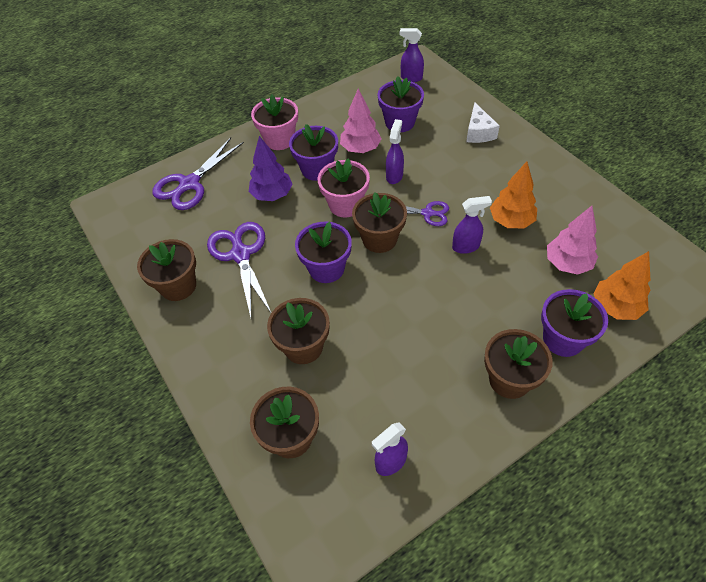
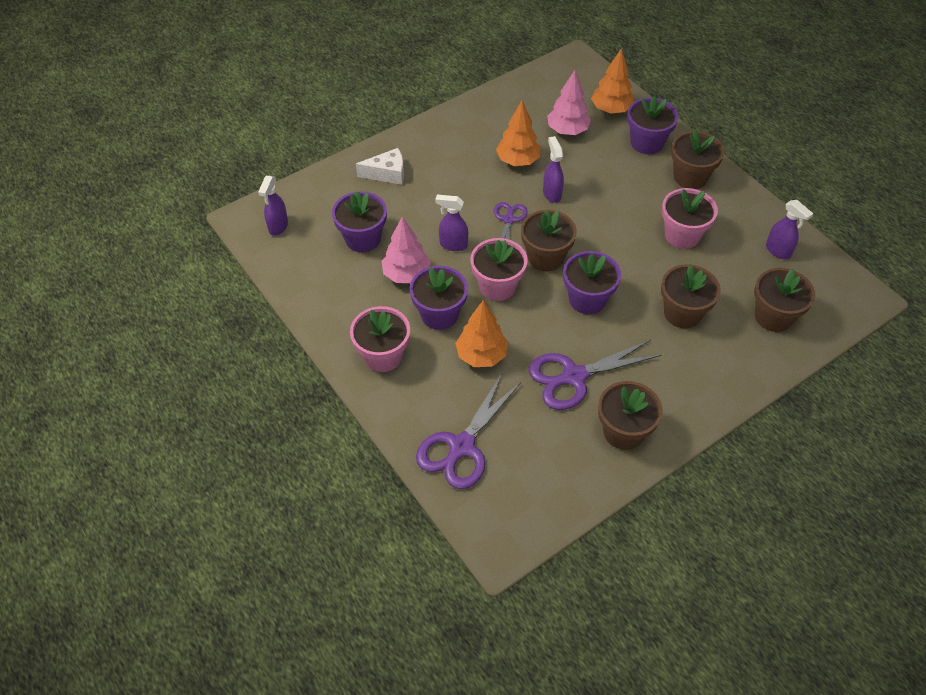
camera: 95 degrees left, 0 degrees up
(189, 184) = (461, 447): purple scissors -> purple scissors turned 90 degrees clockwise
(272, 195) = (481, 355): purple tree -> orange tree
(413, 359) = (682, 235): none -> pink flower pot

